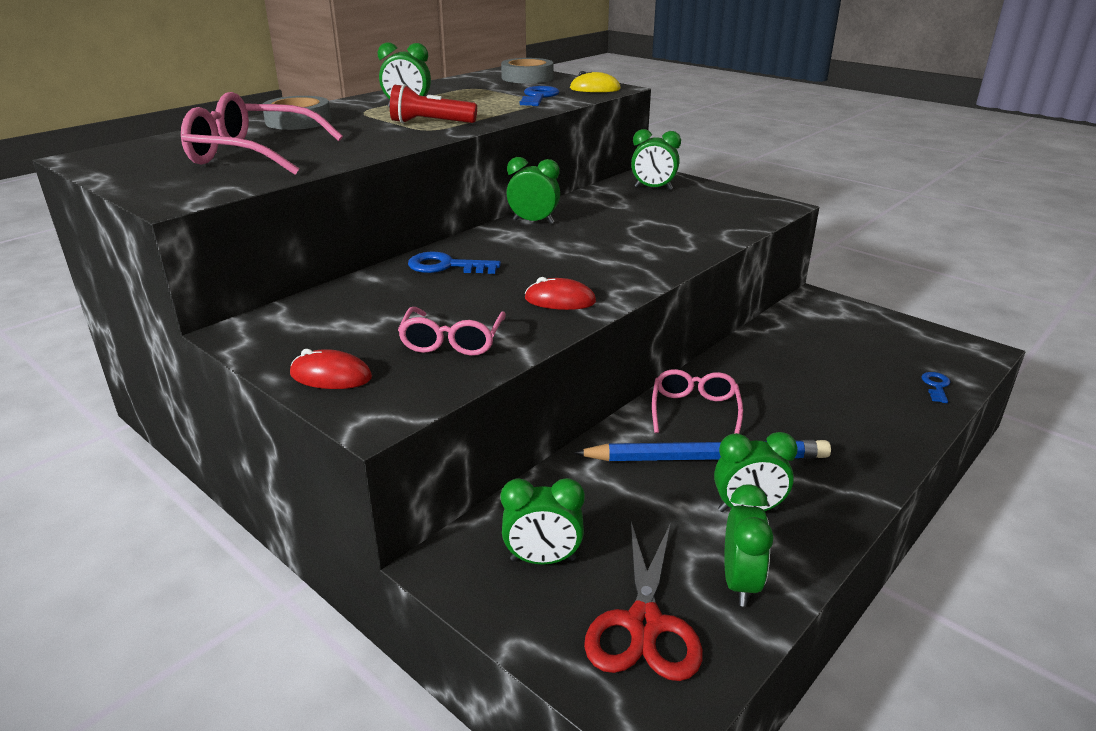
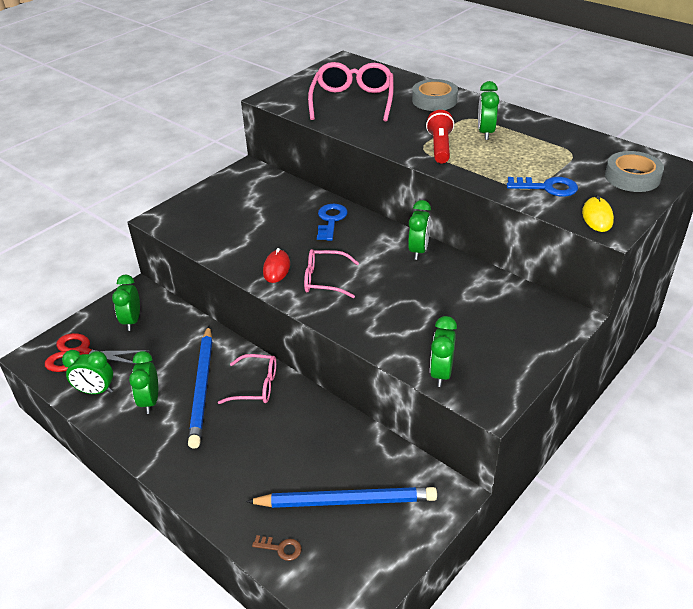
camera: 90 degrees right, 10 degrees up
(331, 376) = (198, 201): red mouse -> none
(452, 342) = (227, 233): pink glasses -> pink glasses (324, 280)
(653, 188) = (521, 317): green clock -> green clock (441, 373)
(853, 349) = (345, 501): none -> blue pencil
(936, 386) = (281, 548): blue key -> brown key

